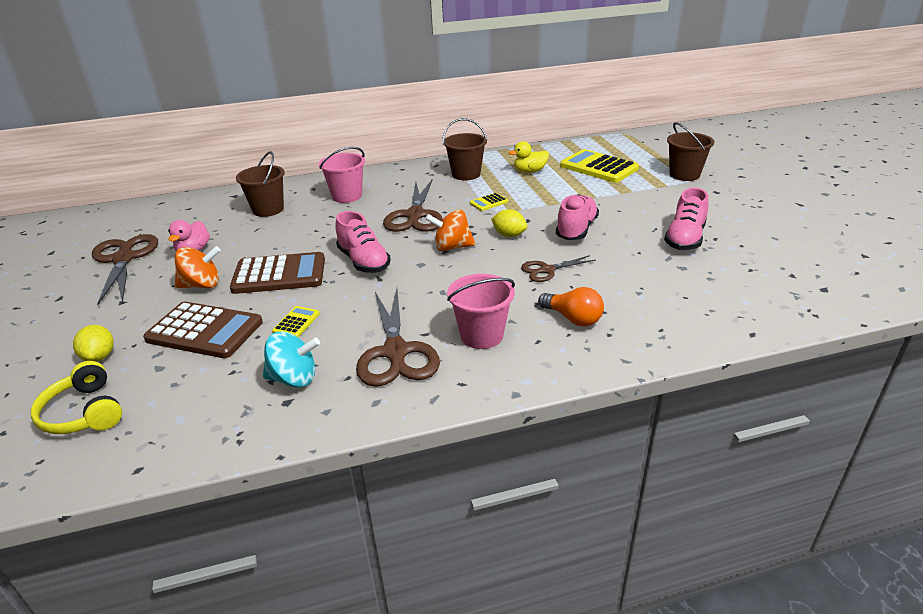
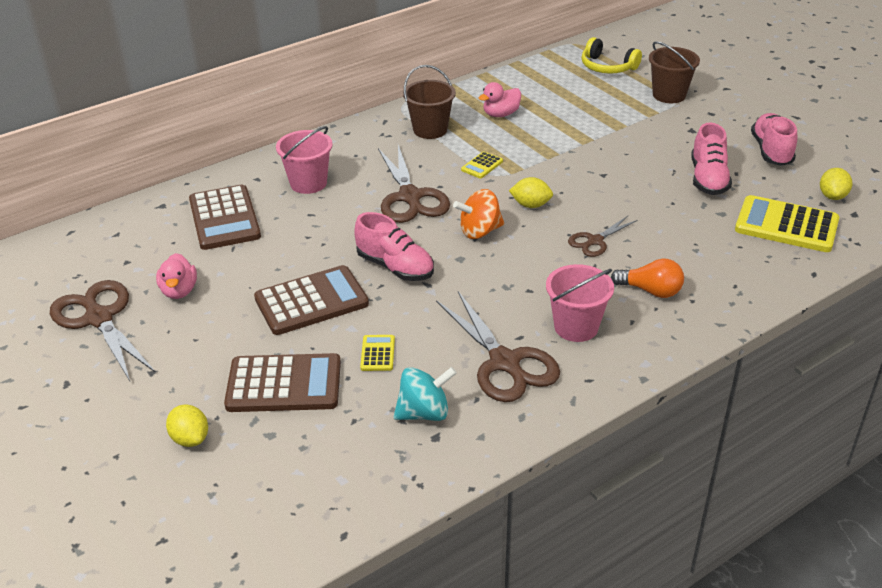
camera: 20 degrees left, 5 degrees up
(84, 412) = (233, 498): yellow headphones -> yellow headphones (607, 67)
(202, 285) = (231, 332): orange spinning top -> none
(268, 209) = (224, 218): brown bucket -> brown calculator
(530, 171) = (501, 114): yellow duck -> pink duck
(576, 230) = (596, 186): pink shoe -> pink shoe (771, 151)
(598, 167) = (574, 97): yellow calculator -> yellow calculator (786, 225)
(806, 270) = (832, 196): none -> yellow lemon

